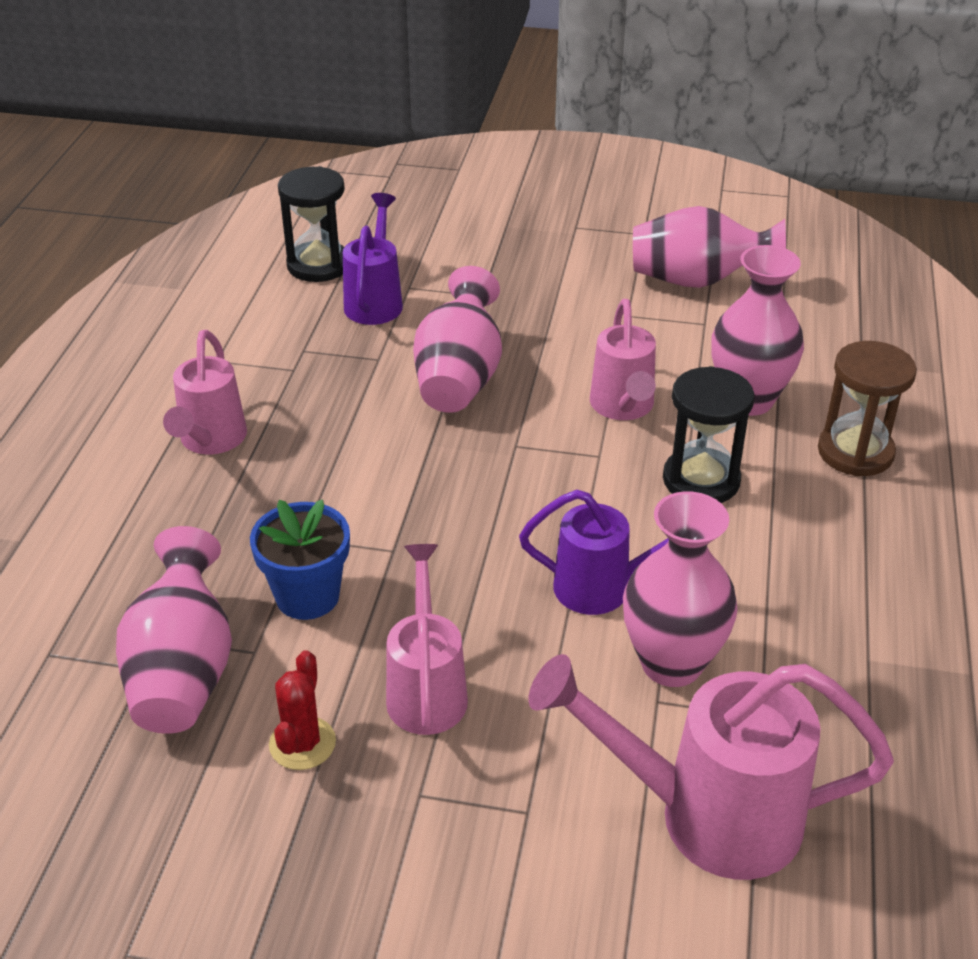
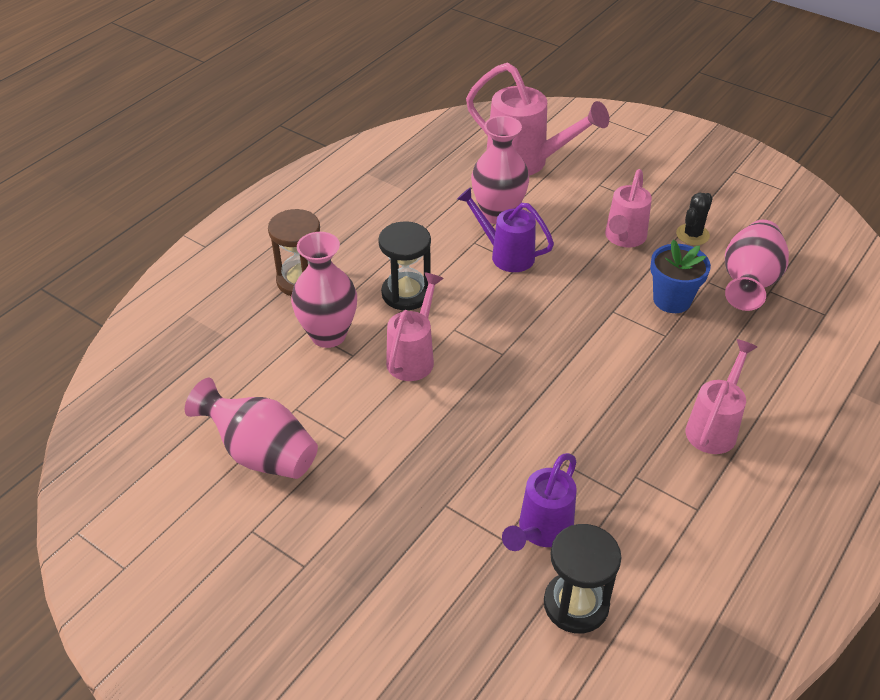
camera: 155 degrees left, 5 degrees up
(302, 743) = (692, 235): red cactus -> black cactus
(459, 378) = (511, 421): pink vase -> none

